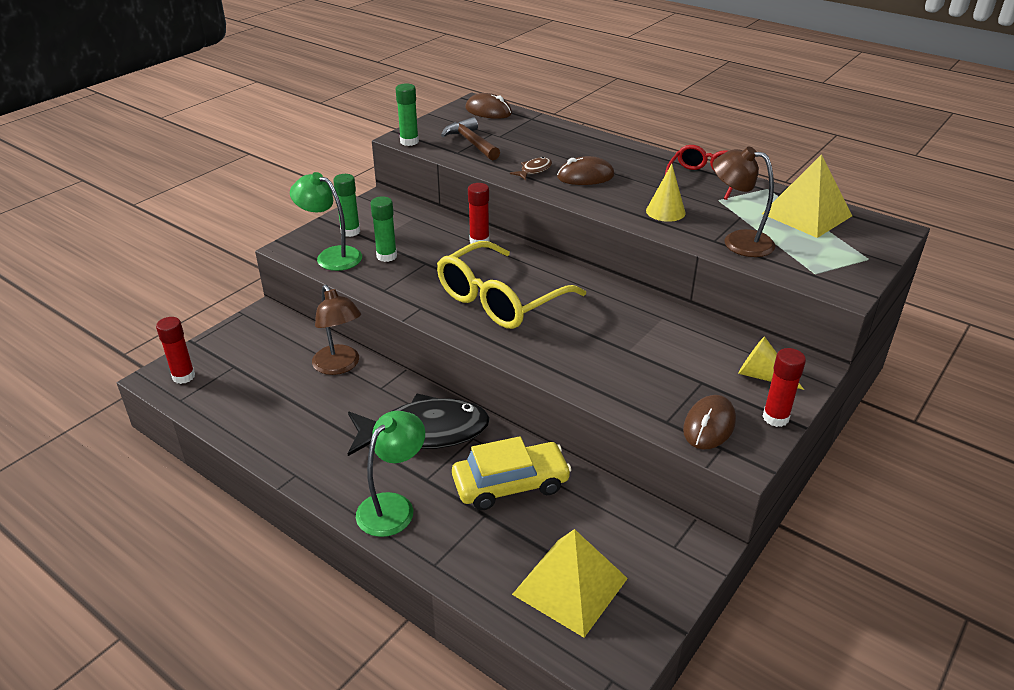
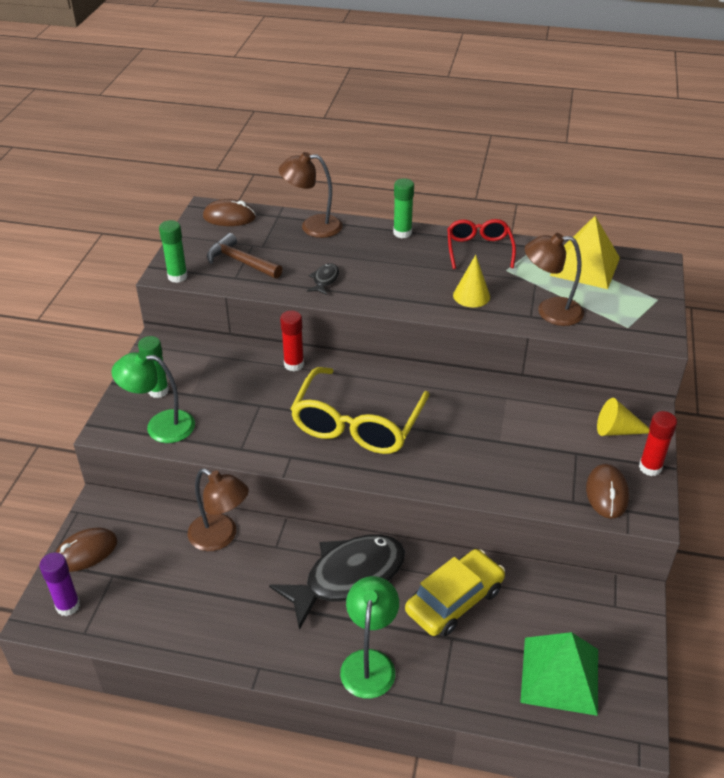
camera: 25 degrees left, 5 degrees up
(183, 376) = (68, 606): red glue stick -> purple glue stick
(386, 256) = (216, 409): green glue stick -> green glue stick (402, 233)
(534, 170) = (325, 280): brown fish -> black fish
(556, 131) = (312, 226): none -> brown lamp
(570, 586) = (560, 675): yellow pyramid -> green pyramid
(585, 176) = (376, 275): brown mouse -> brown mouse (86, 552)

